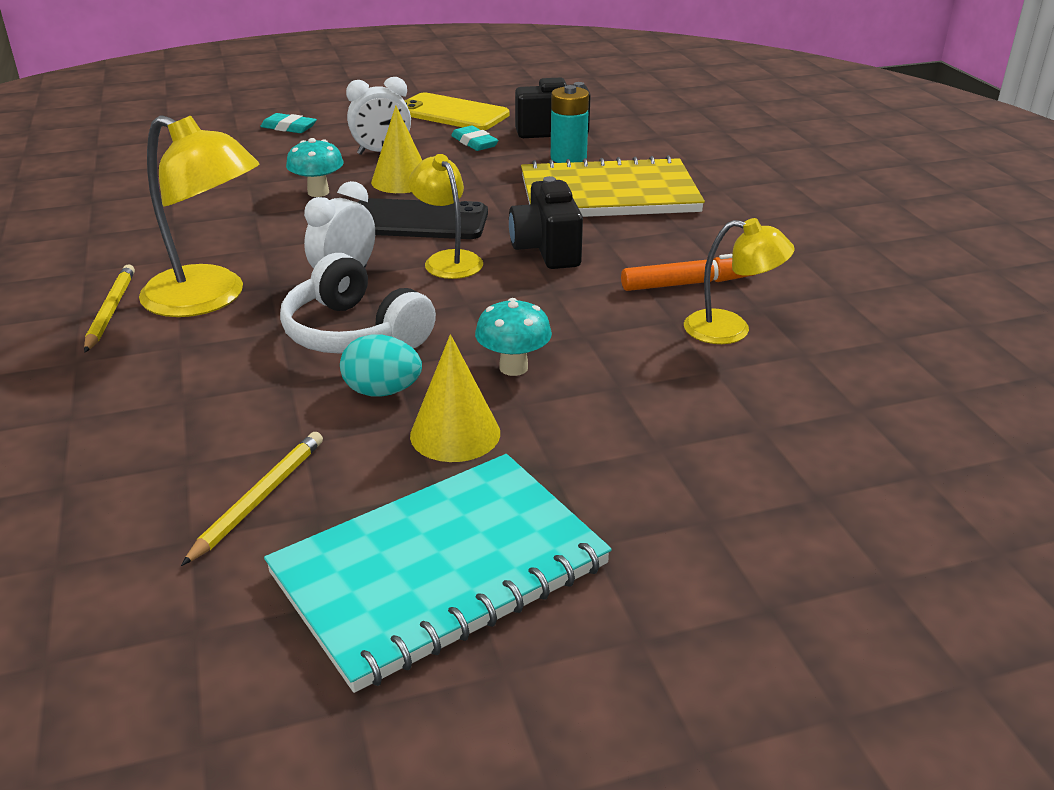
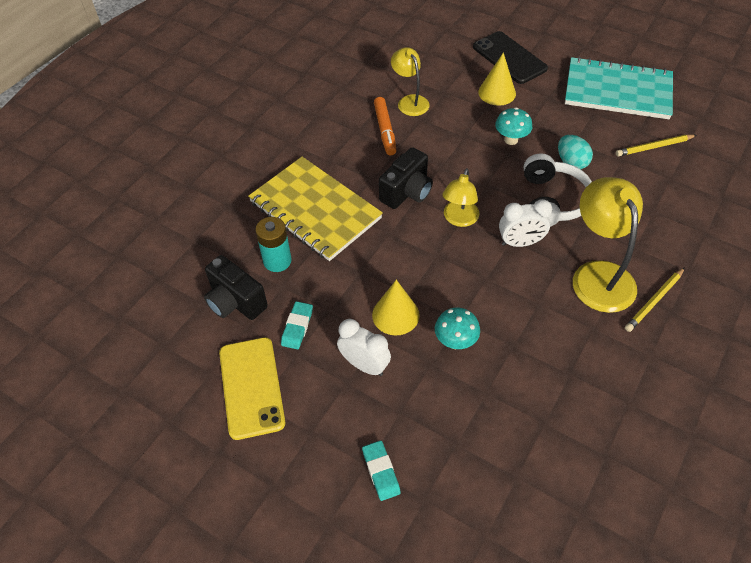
camera: 130 degrees left, 20 degrees up
(418, 221) = (435, 264): black phone -> black phone (509, 58)
(455, 434) = (565, 128): yellow cone -> yellow cone (497, 92)
(688, 283) = (385, 130): orange marker -> orange marker turned 135 degrees counterclockwise

